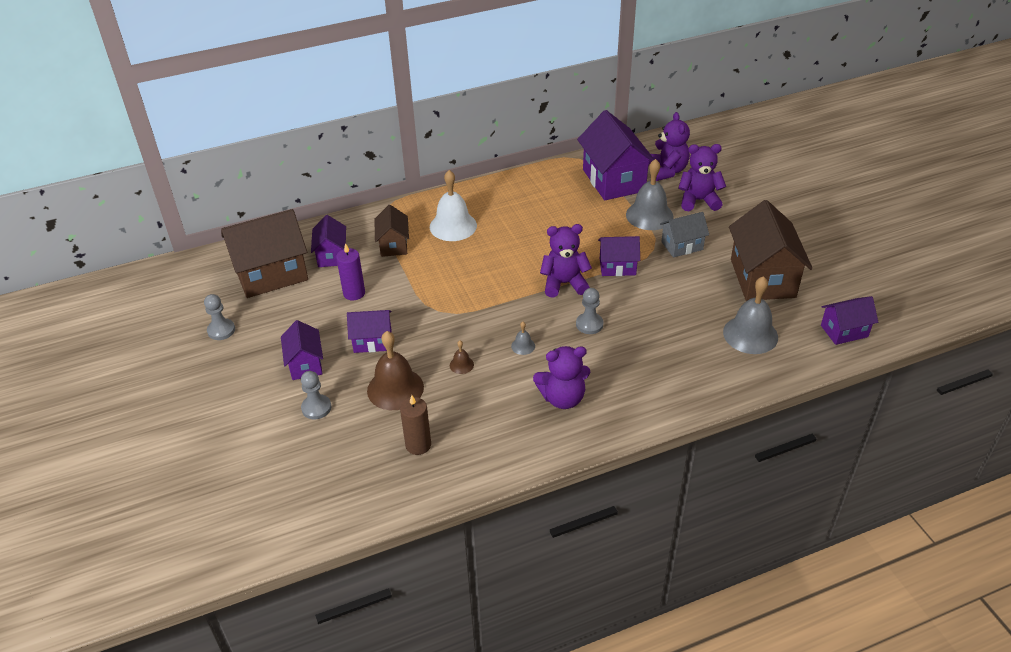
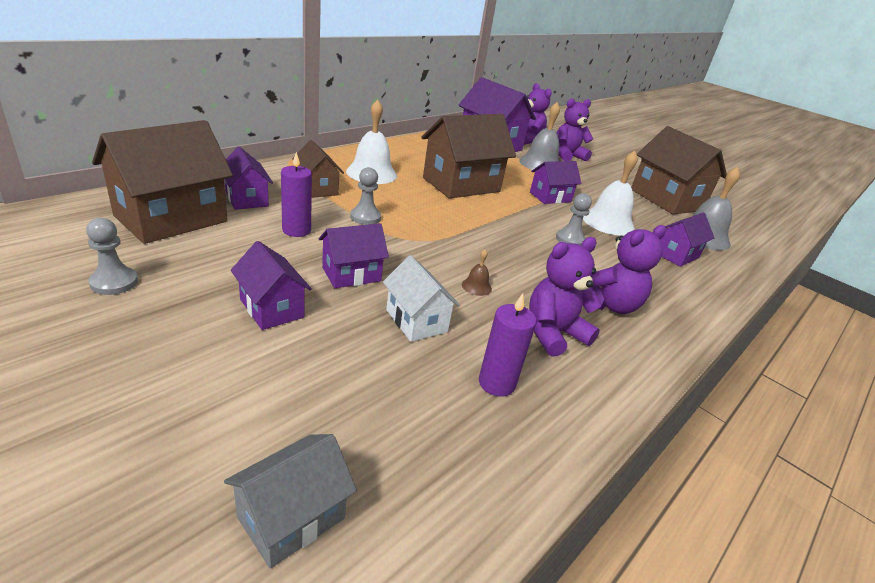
camera: 30 degrees left, 10 degrees down
(316, 408) = (319, 360): grey pawn -> grey pawn (365, 217)
(395, 388) = (416, 321): brown bell -> white house
(418, 445) = (496, 383): brown candle -> purple candle
(523, 346) = (525, 262): grey bell -> none
(532, 245) = (461, 185): none -> brown house
(564, 283) = (516, 211): purple teddy bear -> purple teddy bear (553, 333)
(653, 306) = (608, 222): none -> white bell
(682, 246) = (585, 182): grey house -> grey house (291, 517)
(844, 331) = (760, 229): purple house -> purple house (676, 255)

